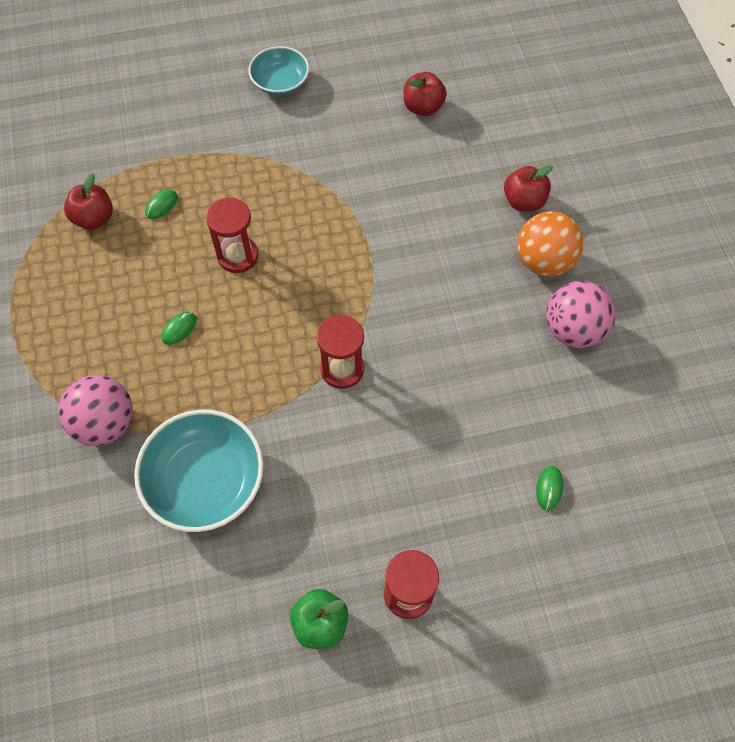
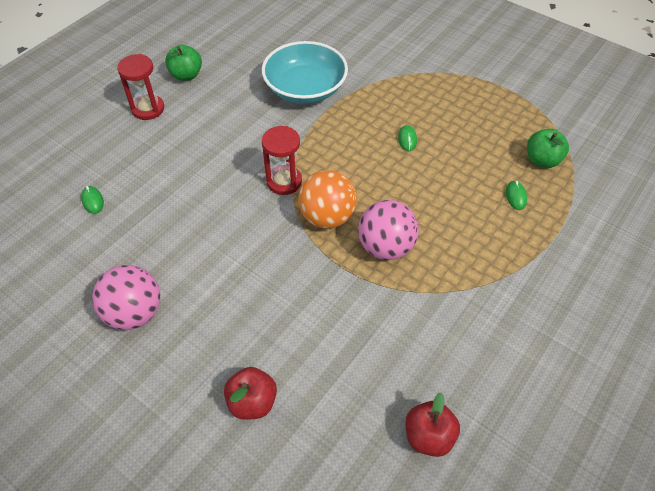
camera: 140 degrees right, 10 degrees down
(94, 218) = (542, 160): red apple -> green apple
(105, 423) = (387, 79): pink ball -> pink ball (385, 247)
(238, 256) = (426, 200): red hourglass -> none
(280, 82) = (573, 360): turquoise bowl -> none
(544, 261) = (195, 355): orange ball -> orange ball (327, 217)

